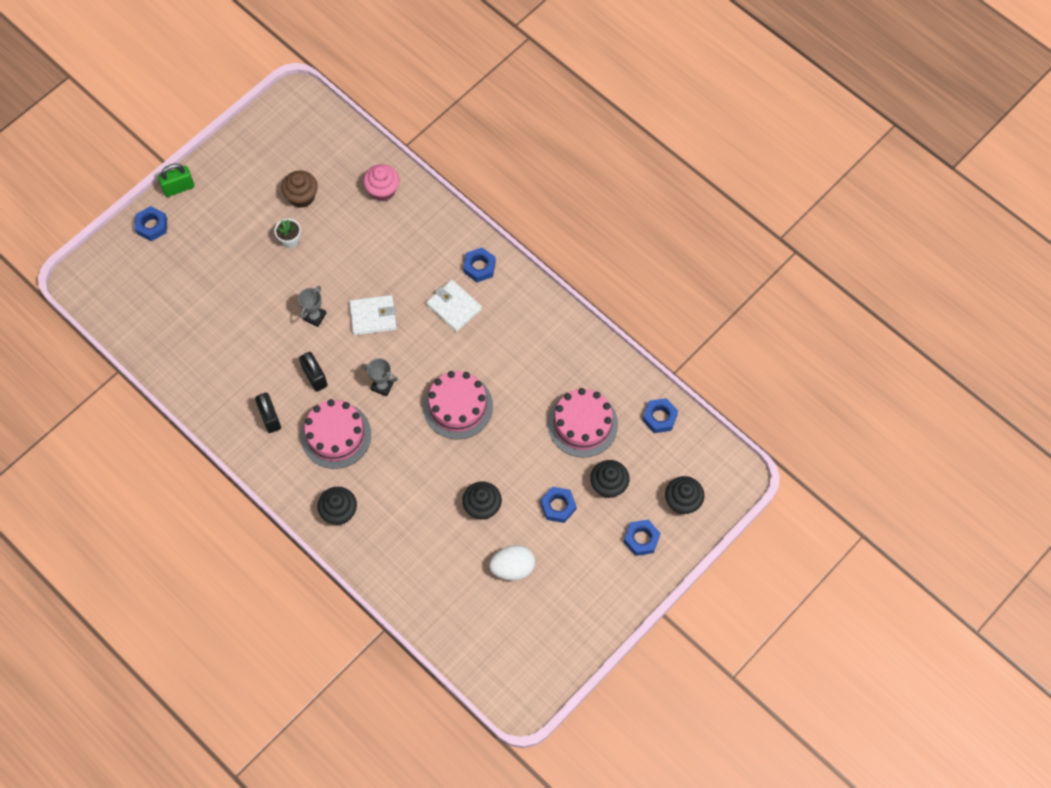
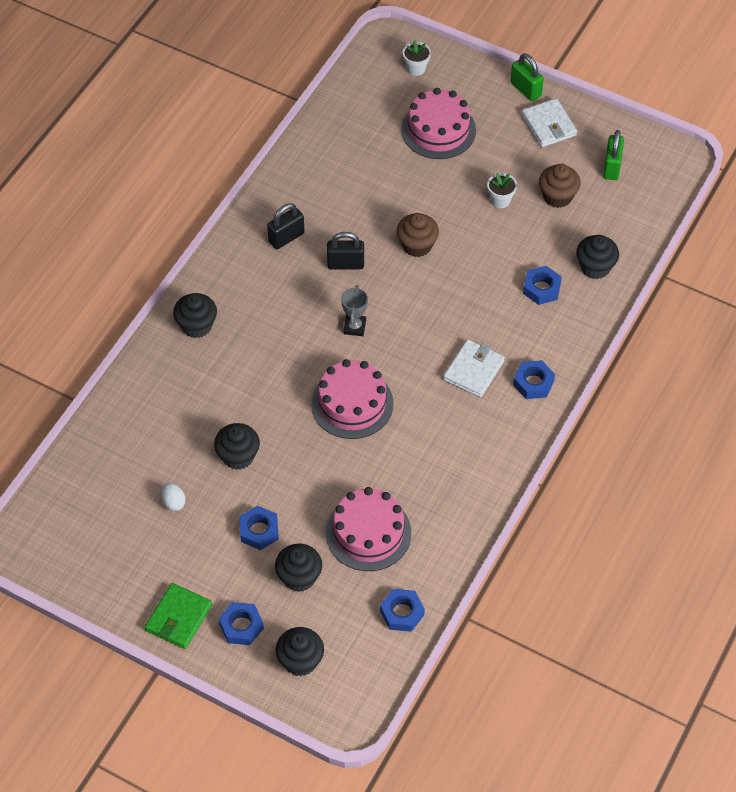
camera: 75 degrees right, 10 degrees down
(120, 267) = (416, 68): none -> white flower pot
(152, 226) = (472, 80): blue nut -> blue nut (541, 288)
(286, 148) = (612, 167): none -> green padlock
(314, 316) = (417, 245): grey trophy -> brown cupcake
(315, 377) = (345, 264): black padlock -> black padlock turned 45 degrees clockwise
(336, 435) = (283, 300): pink cake -> pink cake (438, 130)
(373, 316) = (435, 298): white wallet -> white wallet (549, 125)
(382, 190) = (595, 267): pink cupcake -> black cupcake
(512, 568) = (173, 502): white egg -> white egg, size x0.57
(621, 586) = (178, 618): none -> green wallet

